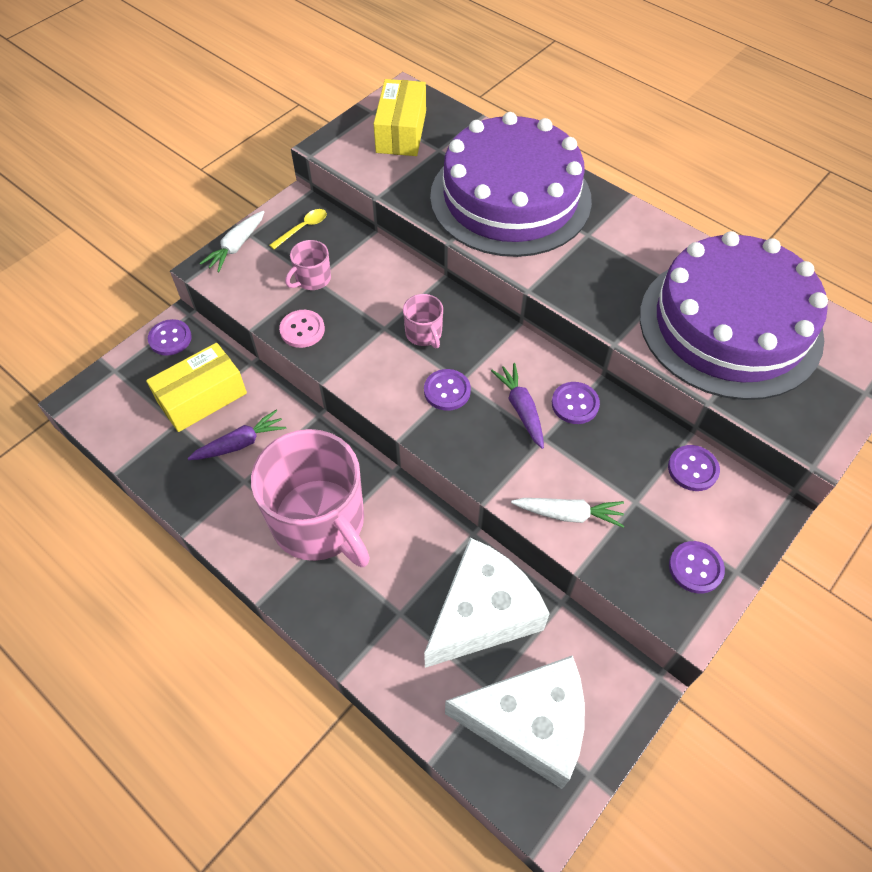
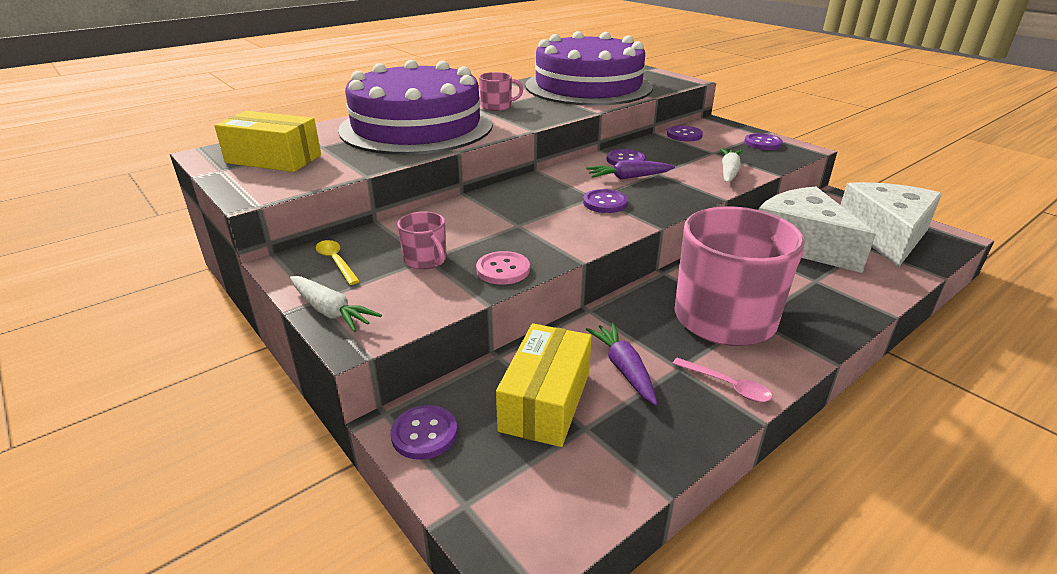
camera: 80 degrees left, 25 degrees down
(202, 397) = (545, 401): yellow box -> yellow box turned 45 degrees clockwise
(223, 514) = (727, 385): none -> pink spoon
(424, 334) = (533, 207): pink mug -> pink mug (497, 106)

